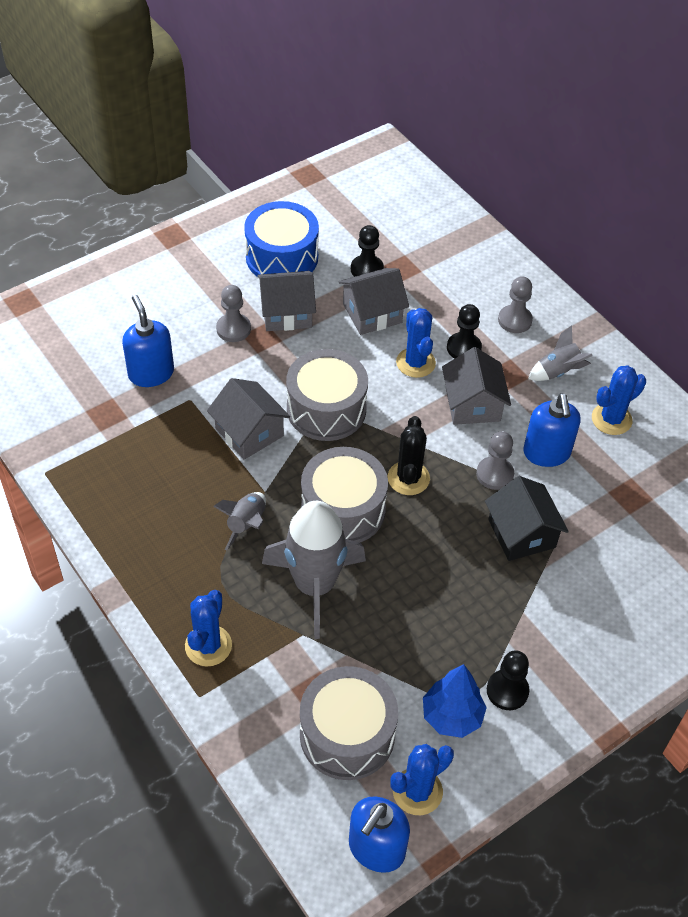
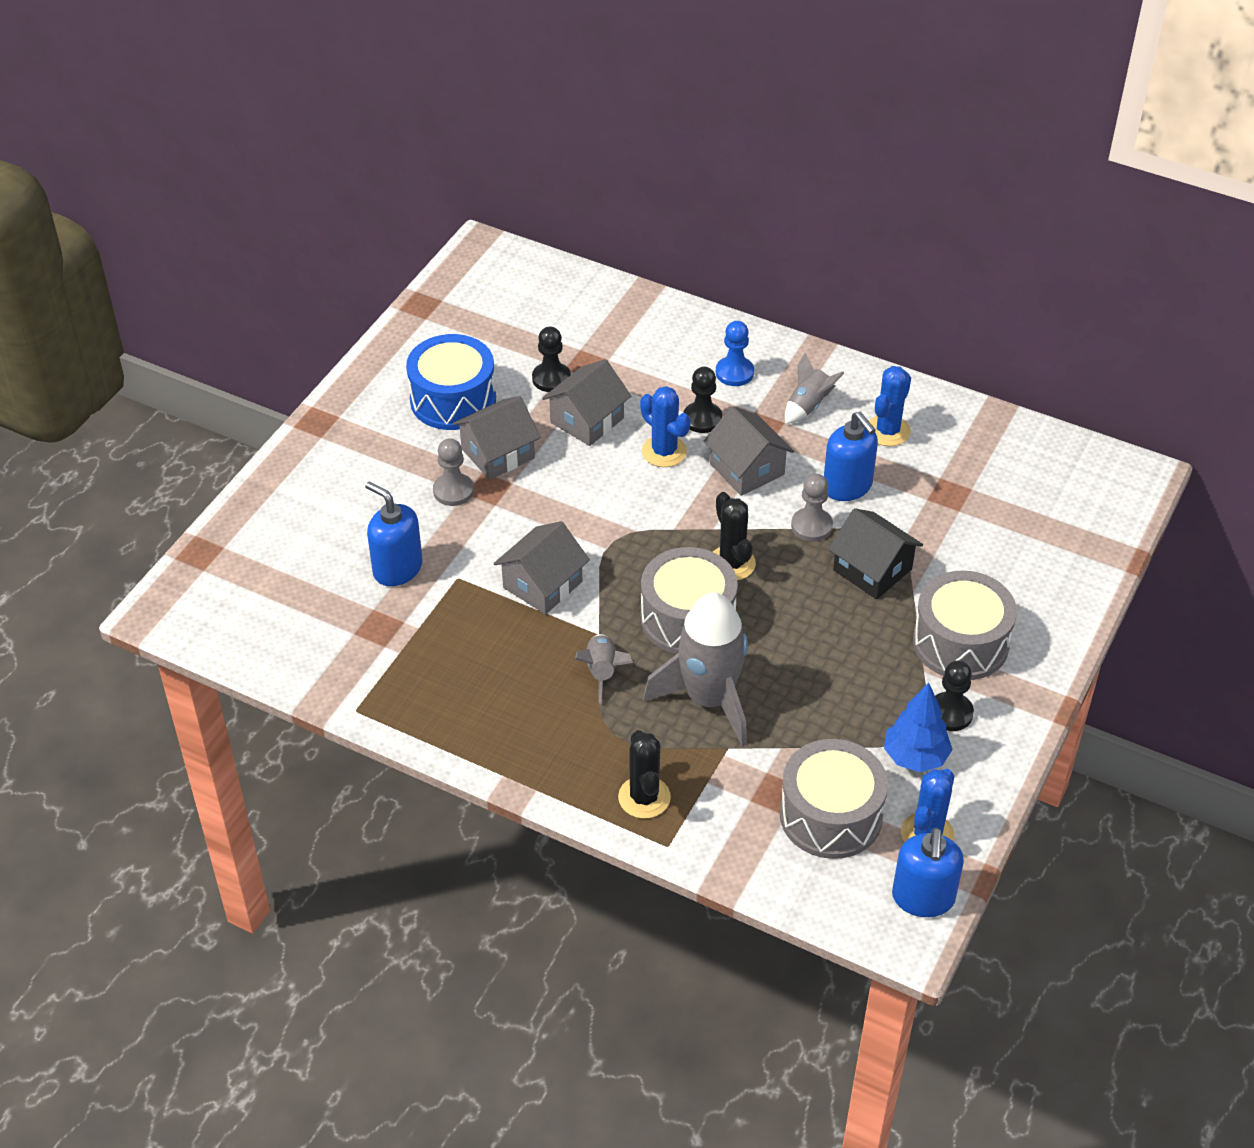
camera: 25 degrees left, 5 degrees down
(208, 646) = (644, 797): blue cactus -> black cactus
(249, 432) = (542, 584): grey house -> grey house turned 75 degrees counterclockwise
(326, 409) = (605, 531): grey drum -> grey drum (960, 642)
(514, 320) = (734, 373): grey pawn -> blue pawn

